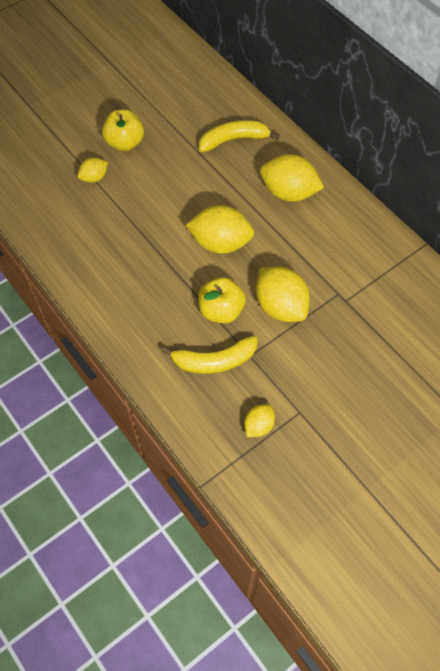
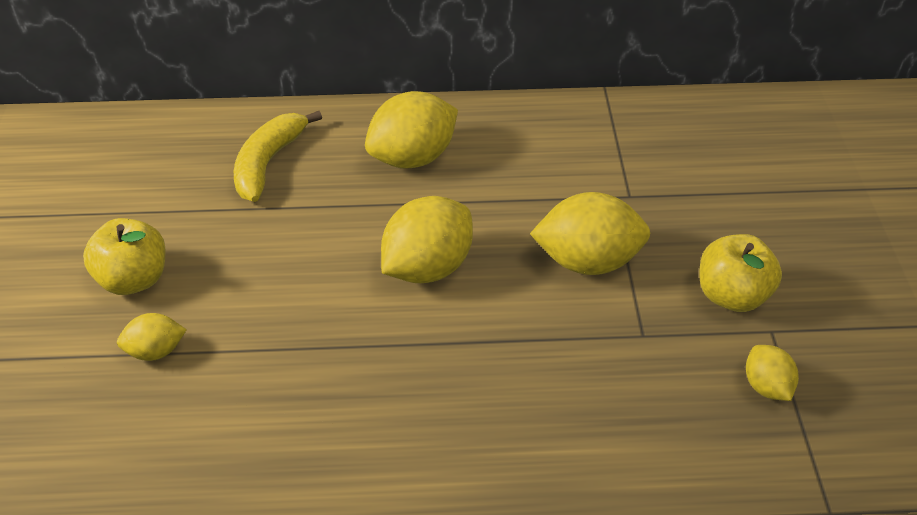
camera: 55 degrees left, 15 degrees down
(94, 178) = (156, 351): yellow lemon -> yellow lemon turned 75 degrees clockwise
(214, 361) = (623, 380): yellow banana -> none
(221, 310) = (543, 327): yellow apple -> yellow apple (732, 296)

